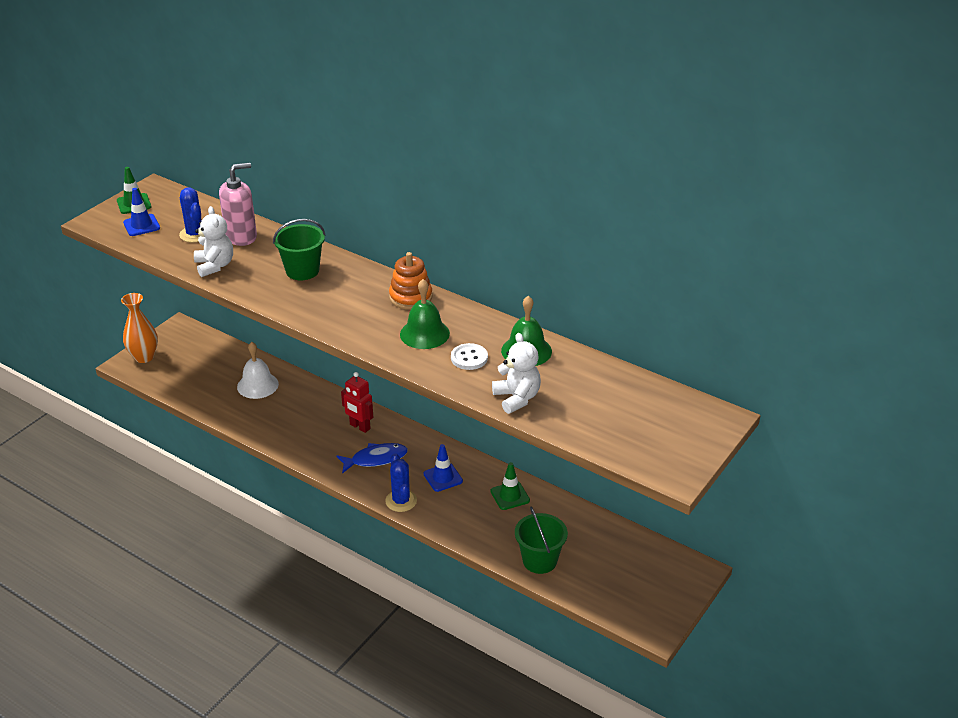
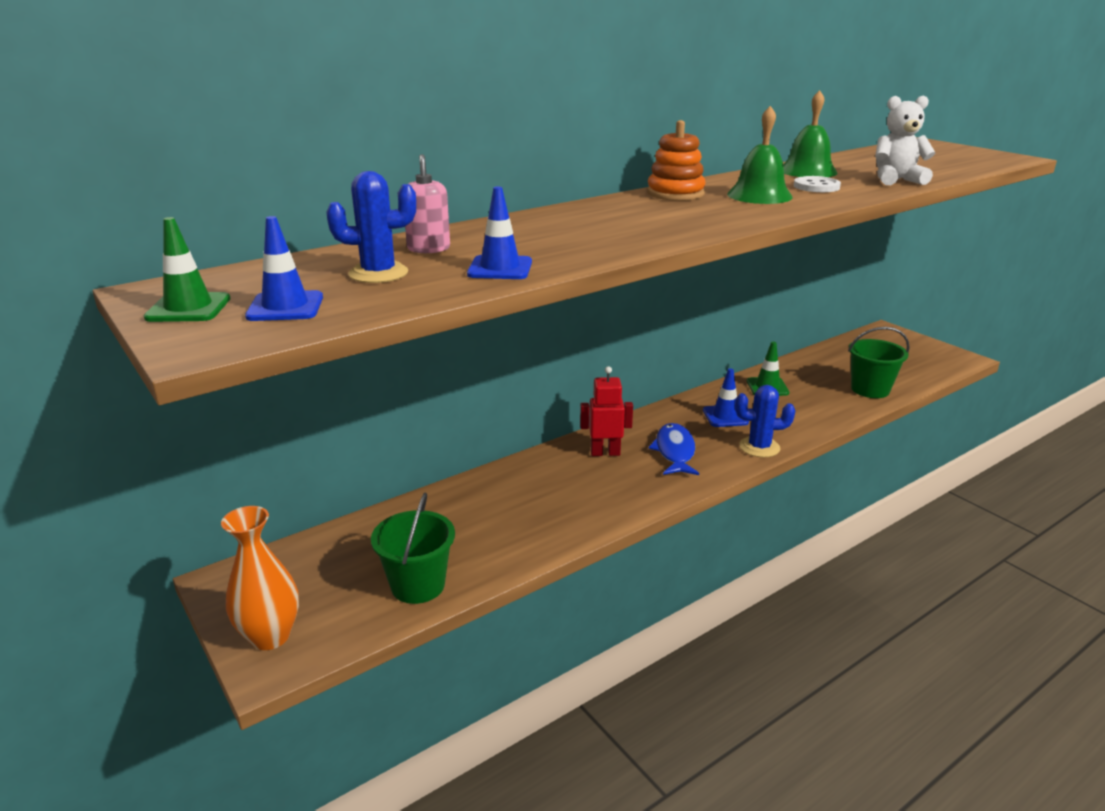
camera: 70 degrees left, 10 degrees down
(215, 266) = (500, 268): white teddy bear -> blue traffic cone
(241, 237) = (428, 248): pink soap dispenser -> pink soap dispenser, size x0.64
(257, 385) = (457, 519): white bell -> none
(302, 271) = (567, 227): green bucket -> green bucket (418, 585)
(359, 427) = (605, 453): red robot -> red robot turned 150 degrees counterclockwise

